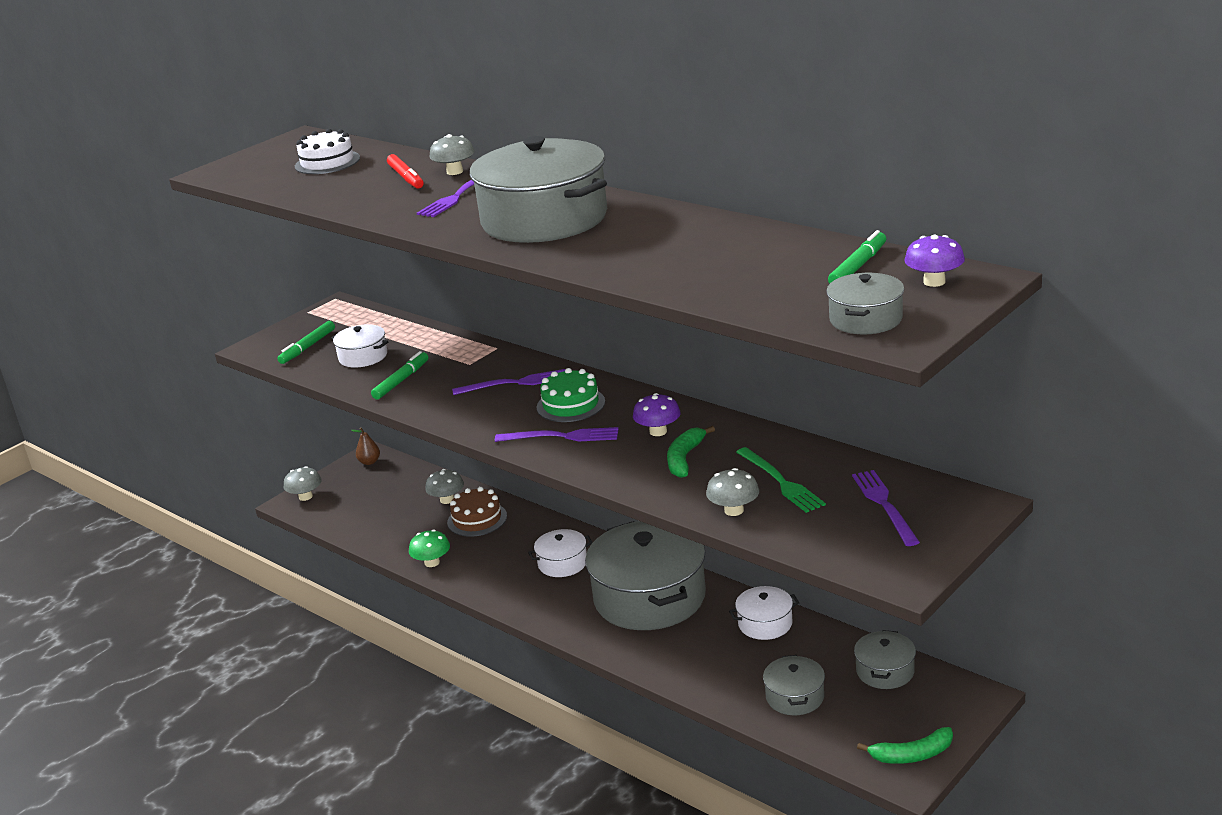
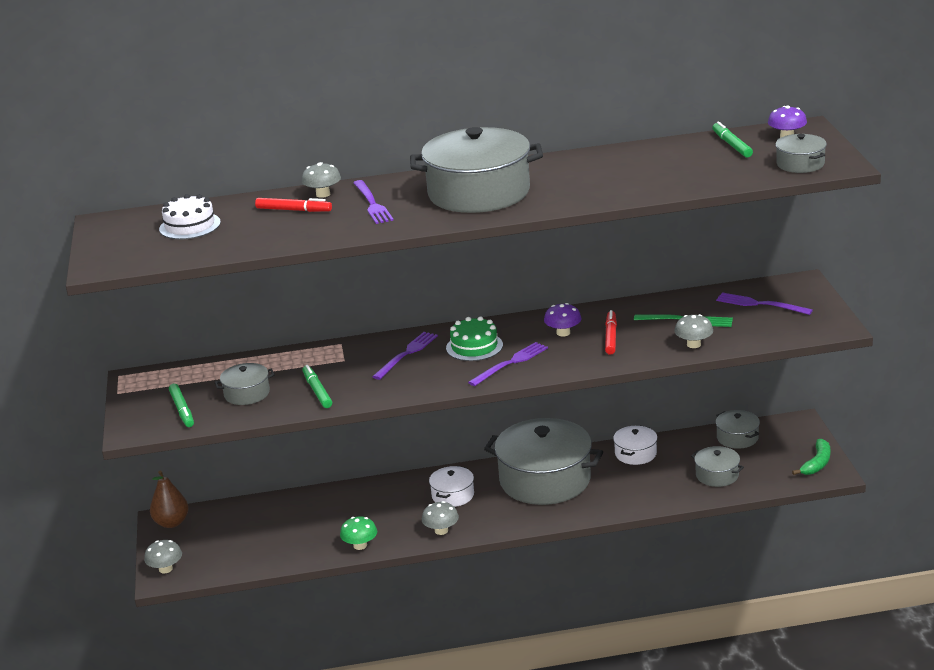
camera: 50 degrees left, 0 degrees up
(363, 356) = (247, 393): white pot -> grey pot
(369, 462) = (171, 523): brown pear -> brown pear, size x1.61
(447, 500) = (290, 509): grey mushroom -> grey mushroom (441, 530)
(477, 519) = (339, 507): brown cake -> none
(685, 459) = (610, 337): green banana -> red marker

